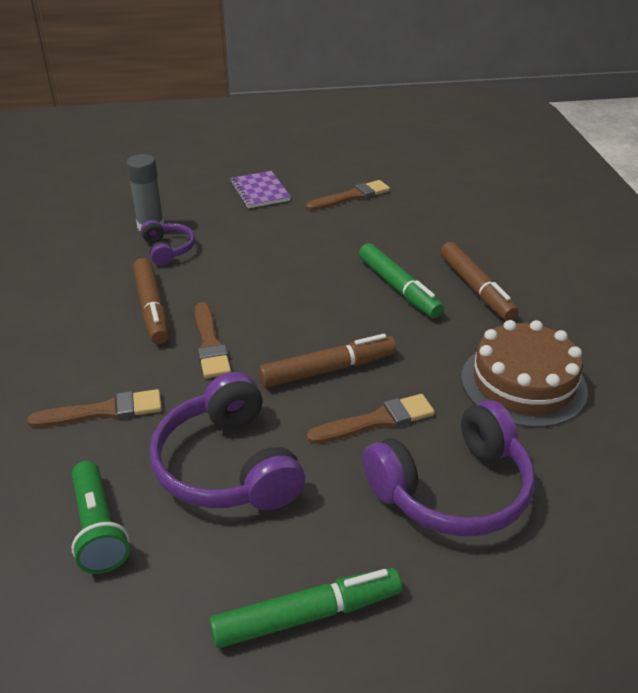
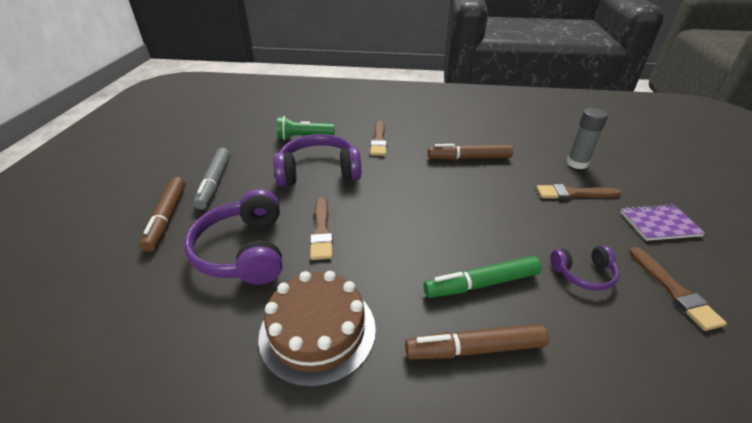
camera: 105 degrees right, 0 degrees up
(168, 249) = (543, 168): purple headphones -> purple headphones (583, 274)
(210, 344) = (425, 176): brown brush -> brown brush (573, 194)
(307, 615) = (215, 183): green marker -> grey marker
(328, 370) = (381, 219): brown marker -> brown marker (167, 218)

